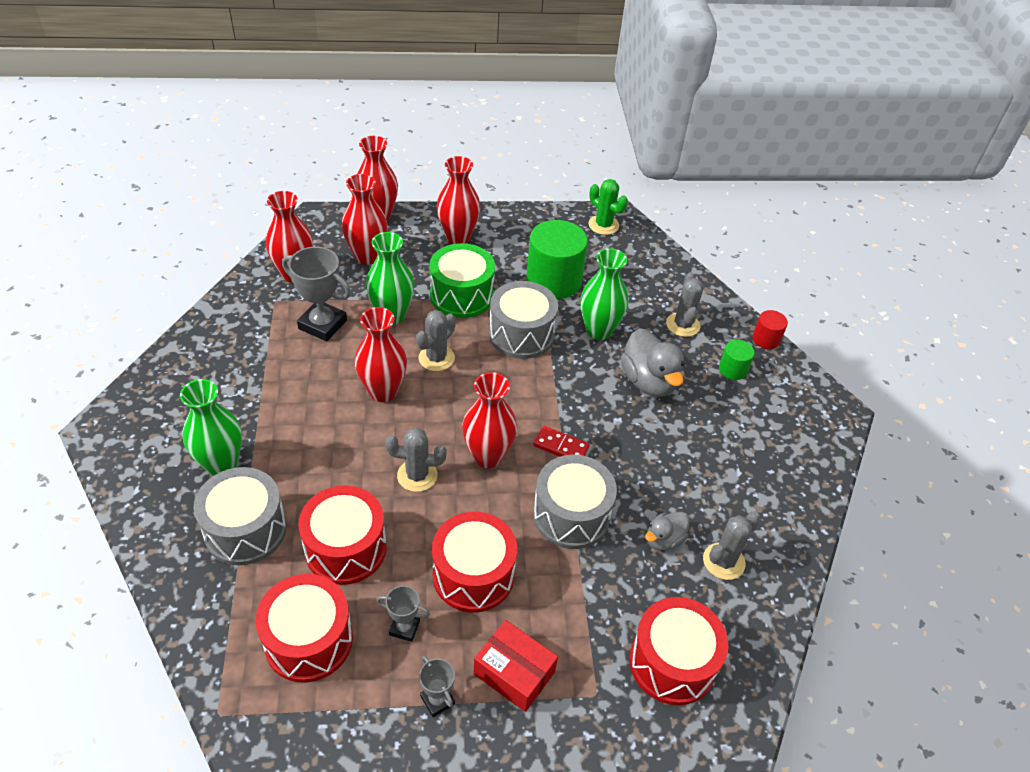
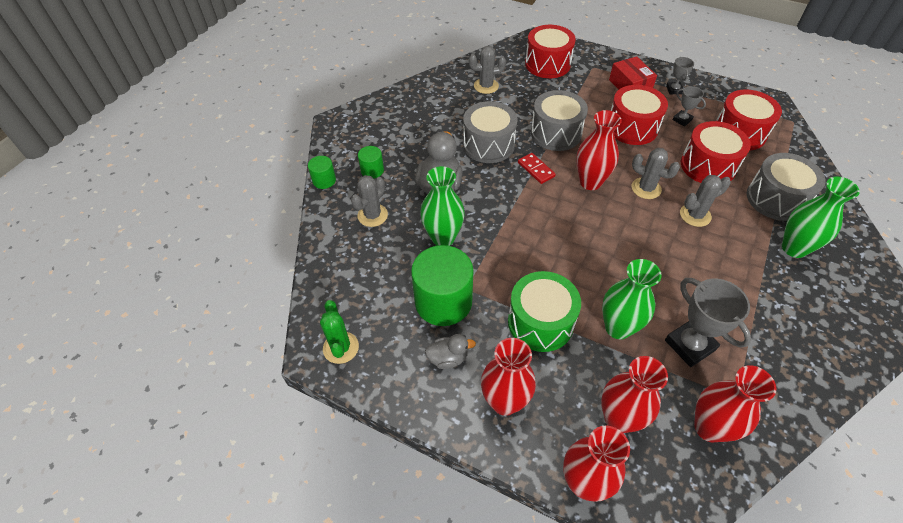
camera: 145 degrees left, 5 degrees up
(383, 391) = (651, 257): red vase -> none
(436, 358) = (594, 268): grey cactus -> grey cactus (695, 215)
(521, 334) = (509, 260): grey drum -> grey drum (488, 145)
(664, 540) = (510, 104): grey duck -> grey duck (448, 358)
(766, 339) = (324, 180): red cylinder -> green cylinder

